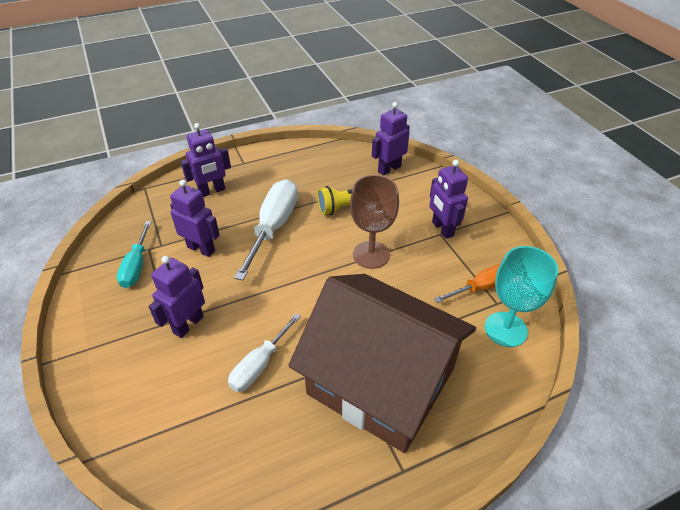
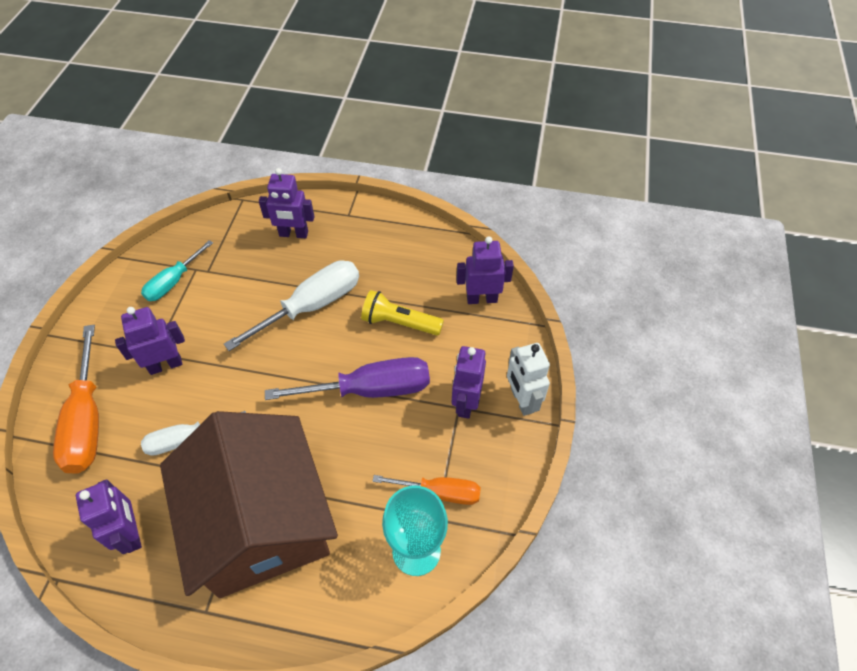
camera: 35 degrees right, 10 degrees up
(151, 403) = (87, 420): none -> orange screwdriver
(201, 249) = (234, 294): purple robot -> purple robot (131, 533)
(371, 254) = (370, 389): brown goblet -> purple screwdriver
(474, 210) = (521, 400): none -> white robot

